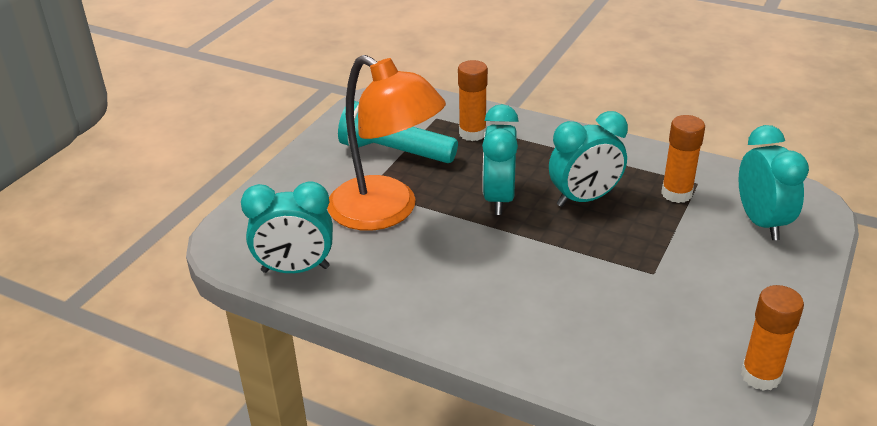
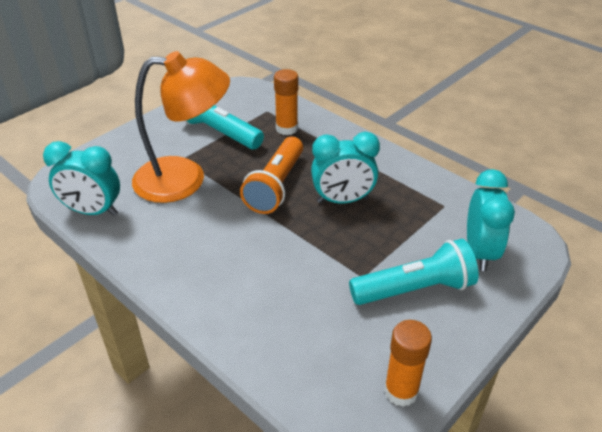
camera: 15 degrees right, 5 degrees up
(386, 212) = (185, 179): orange lamp -> orange lamp turned 60 degrees counterclockwise
(499, 198) = (275, 186): turquoise clock -> orange flashlight
(676, 193) = (421, 211): orange glue stick -> none
(716, 274) = (415, 289): none -> turquoise flashlight

